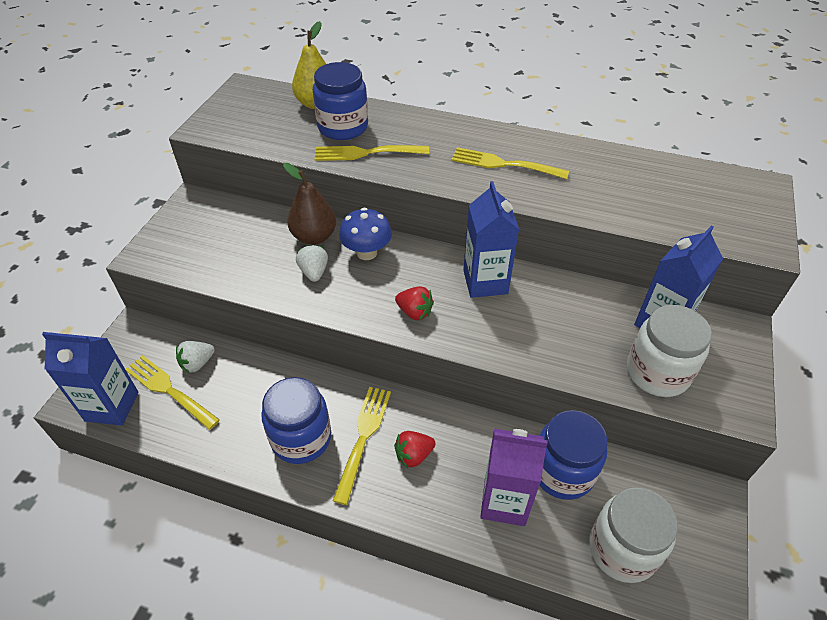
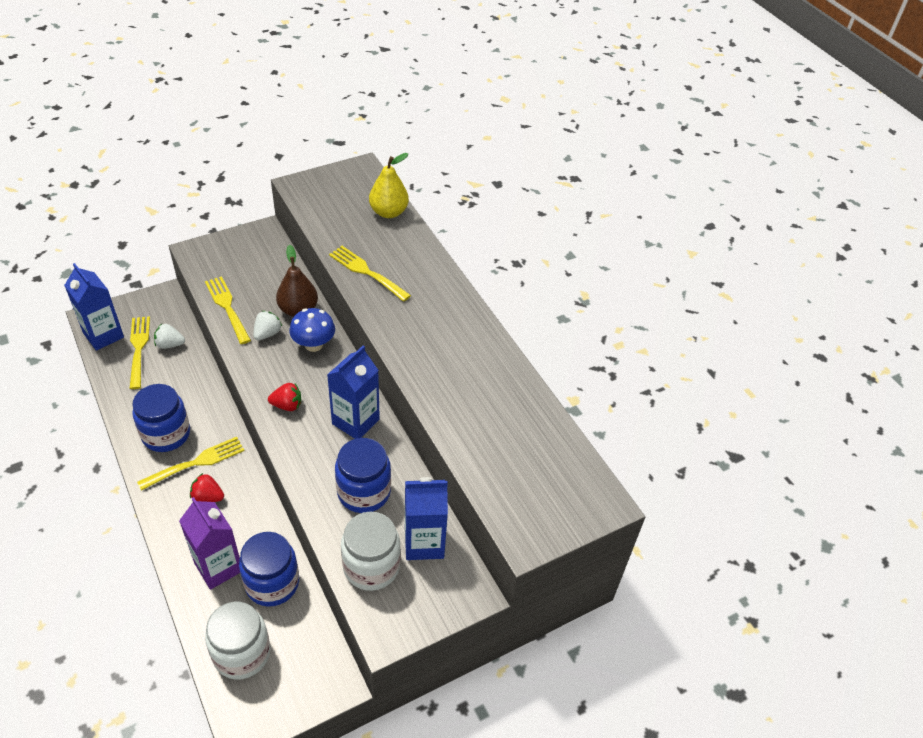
camera: 40 degrees right, 0 degrees up
(343, 127) = (379, 242): blue jar -> blue jar (364, 492)
(414, 312) = (287, 405): red strawberry -> red strawberry turned 75 degrees counterclockwise
(504, 164) = (441, 345): yellow fork -> yellow fork (227, 307)

